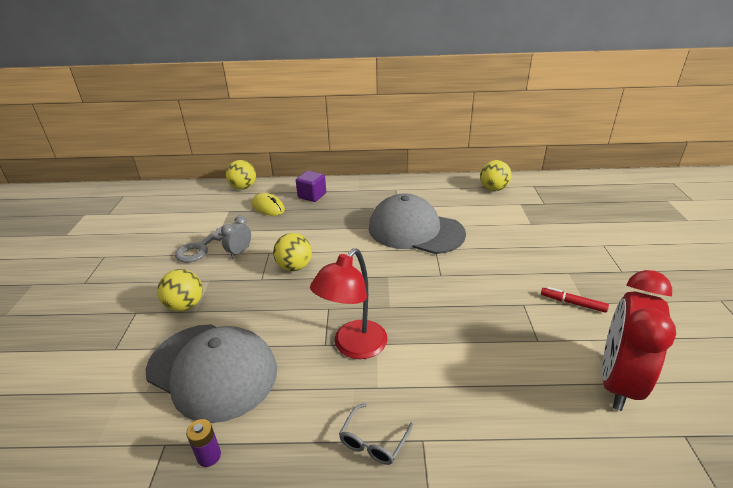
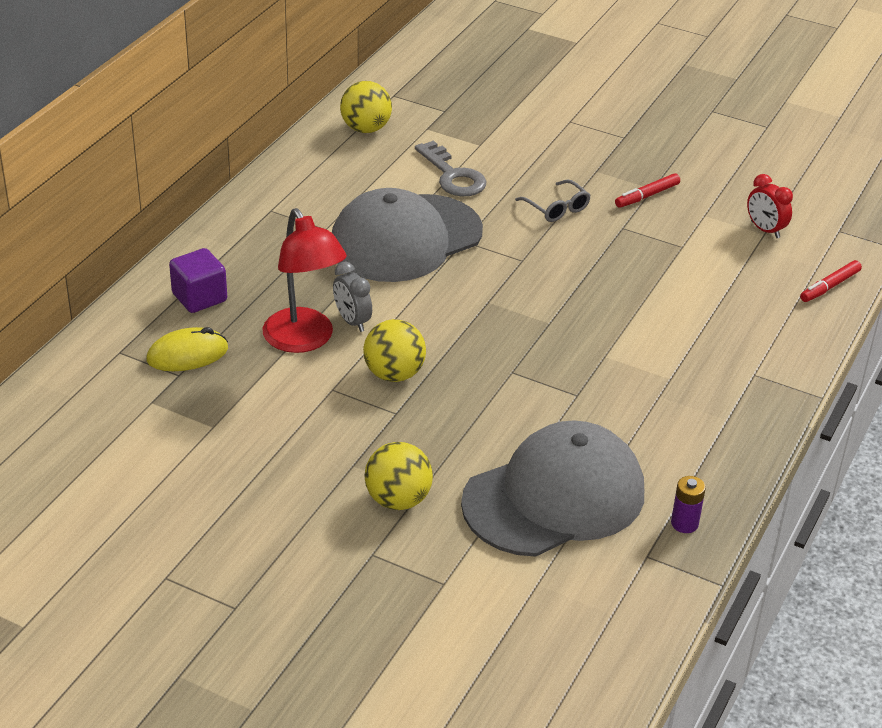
camera: 65 degrees left, 5 degrees up
(201, 247) = (248, 456): grey key -> grey key (452, 175)
(239, 252) = (303, 418): grey clock -> grey clock (352, 321)
(243, 187) = (78, 365): yellow ball -> none
(353, 347) = (598, 374): red lamp -> red lamp (304, 340)
(373, 441) = (736, 405): grey glasses -> grey glasses (556, 208)
(594, 456) = (829, 286): none -> red marker
(617, 381) = (765, 230): red clock -> red clock, size x0.45

